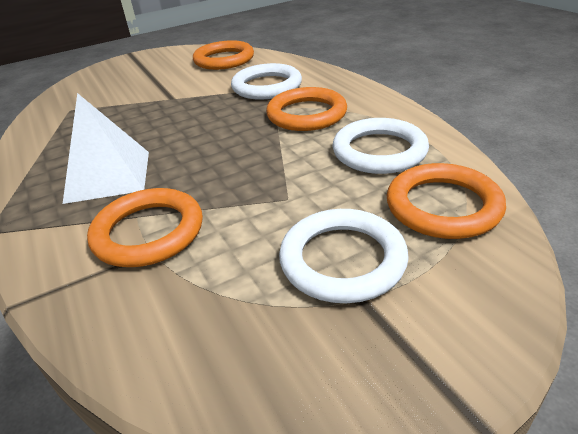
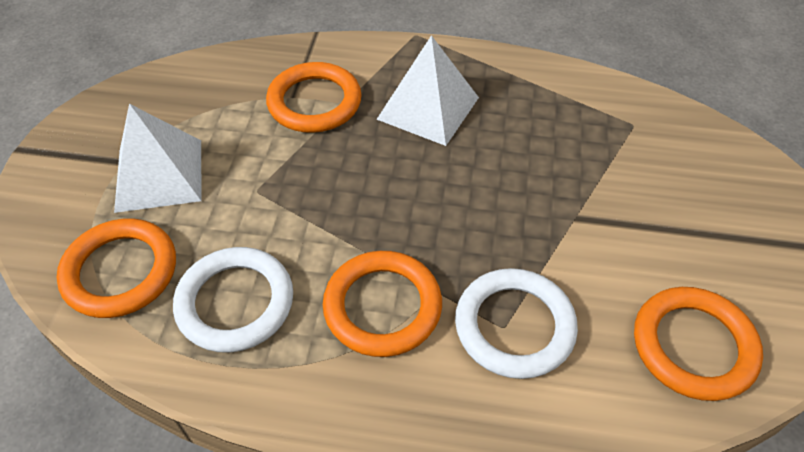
camera: 125 degrees right, 15 degrees up
(342, 260) = (159, 175): white ring -> white pyramid

